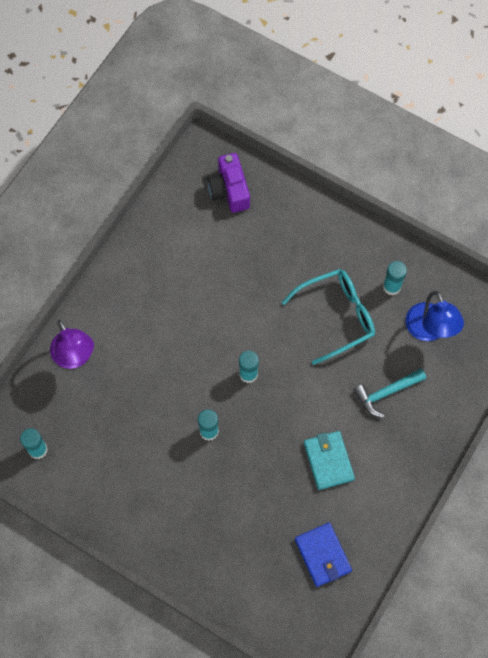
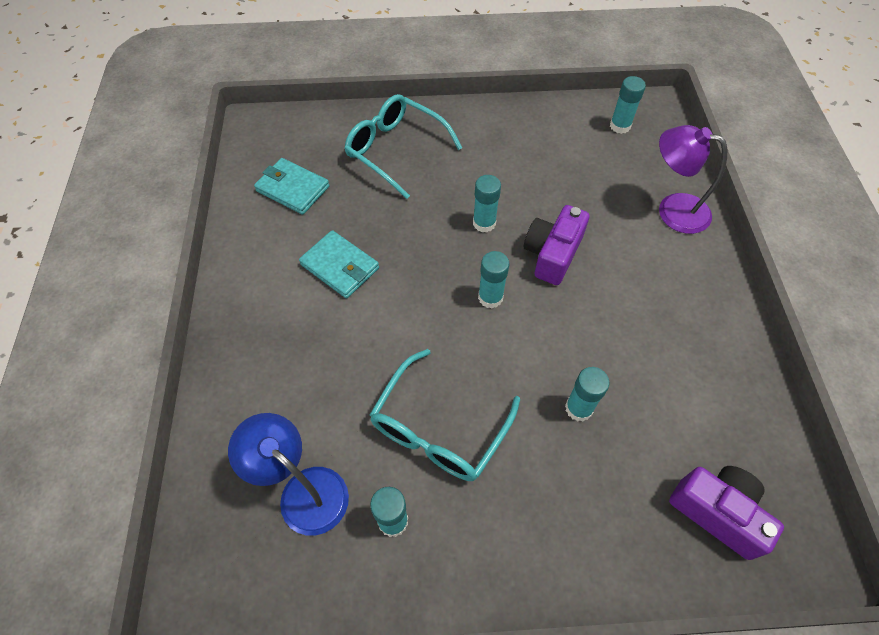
camera: 145 degrees right, 10 degrees down
(184, 378) = (552, 254): none -> purple camera
(222, 541) = (396, 151): none -> turquoise glasses
(253, 278) = (578, 408): none -> turquoise glue stick
(323, 555) = (292, 189): blue wallet -> turquoise wallet
(386, 393) = (317, 373): turquoise hammer -> none

